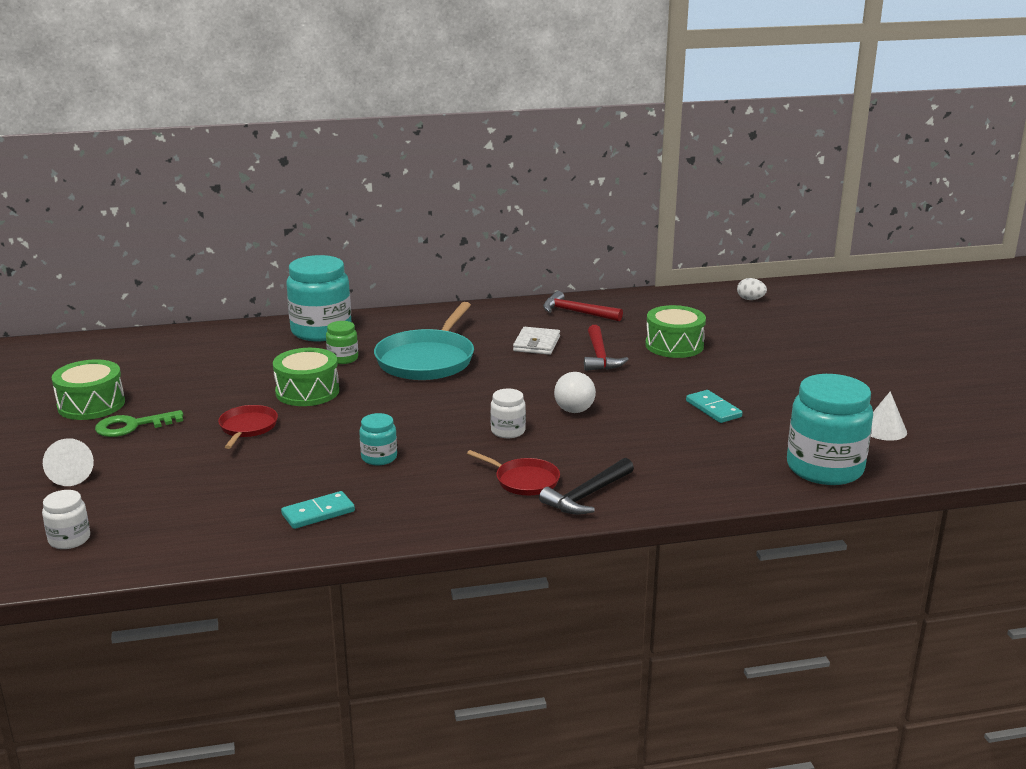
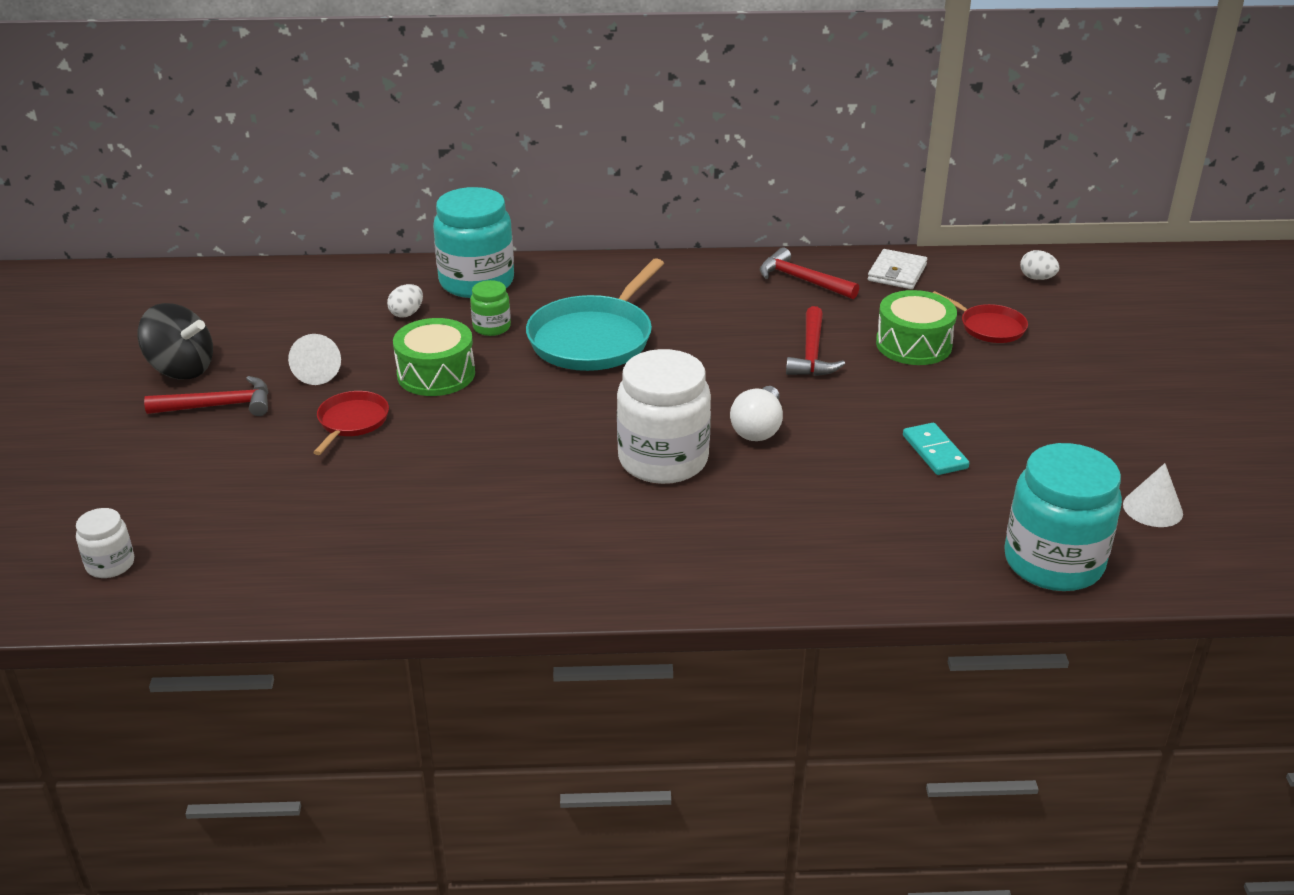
camera: 10 degrees right, 10 degrees up
(71, 476) = (133, 472): white cone -> white cone (317, 373)
(91, 405) = (181, 369): green drum -> black spinning top
(132, 426) = (219, 406): green key -> red hammer
(270, 355) = (407, 313): none -> white egg
(318, 513) = (401, 559): turquoise domino -> none
(379, 457) = (495, 484): turquoise jar -> none
(508, 431) = (663, 460): white jar -> white jar, size x2.08
(524, 480) = (662, 538): red pan -> red pan (989, 327)
(536, 344) = (737, 326): white wallet -> white wallet (897, 273)
(587, 496) = (733, 571): black hammer -> none

